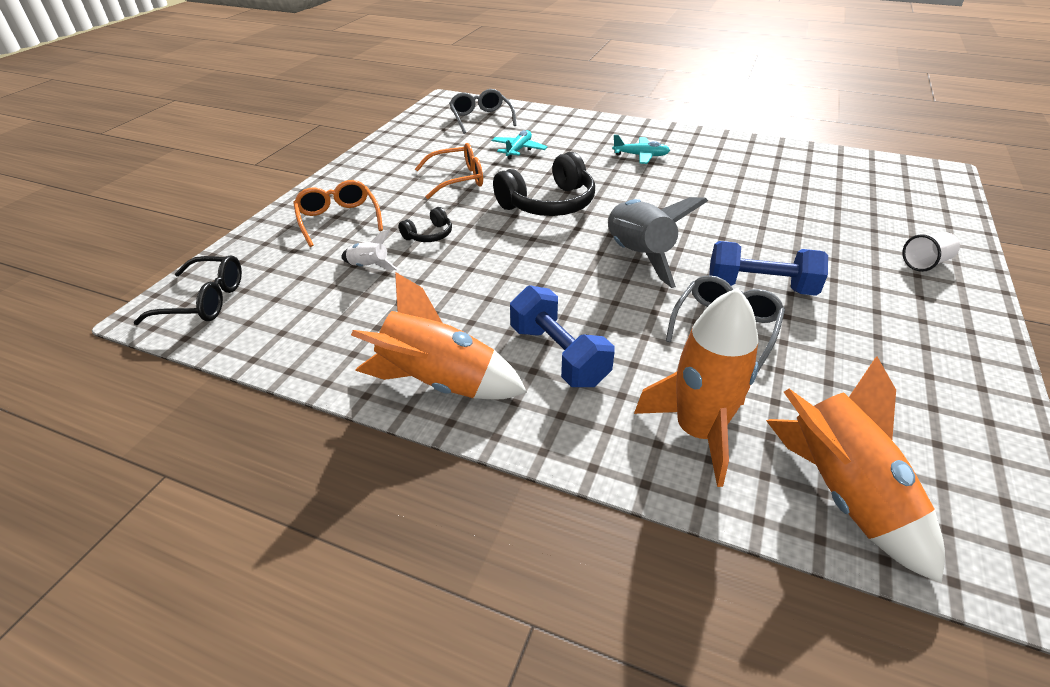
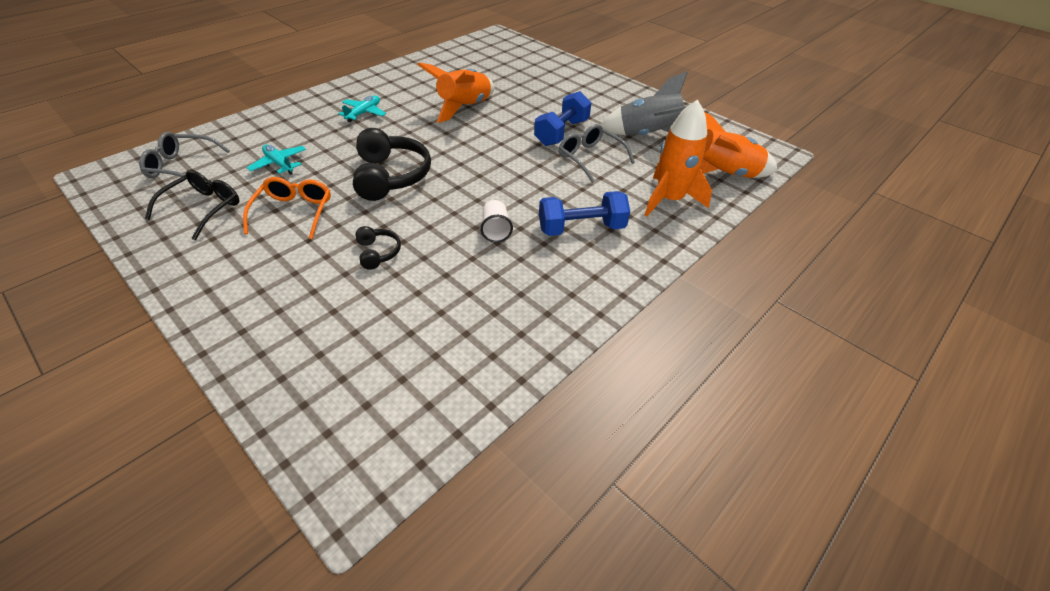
camera: 70 degrees left, 5 degrees up
(205, 301) = (361, 443): black glasses -> black glasses (204, 208)
(338, 219) = (288, 309): orange glasses -> none
(369, 267) = (399, 301): white rocket -> none
(439, 383) = (581, 291): orange rocket -> orange rocket (464, 108)
(637, 256) = (496, 162): grey rocket -> grey rocket (647, 135)
(925, 263) = (575, 79): white cup -> white cup (495, 230)

